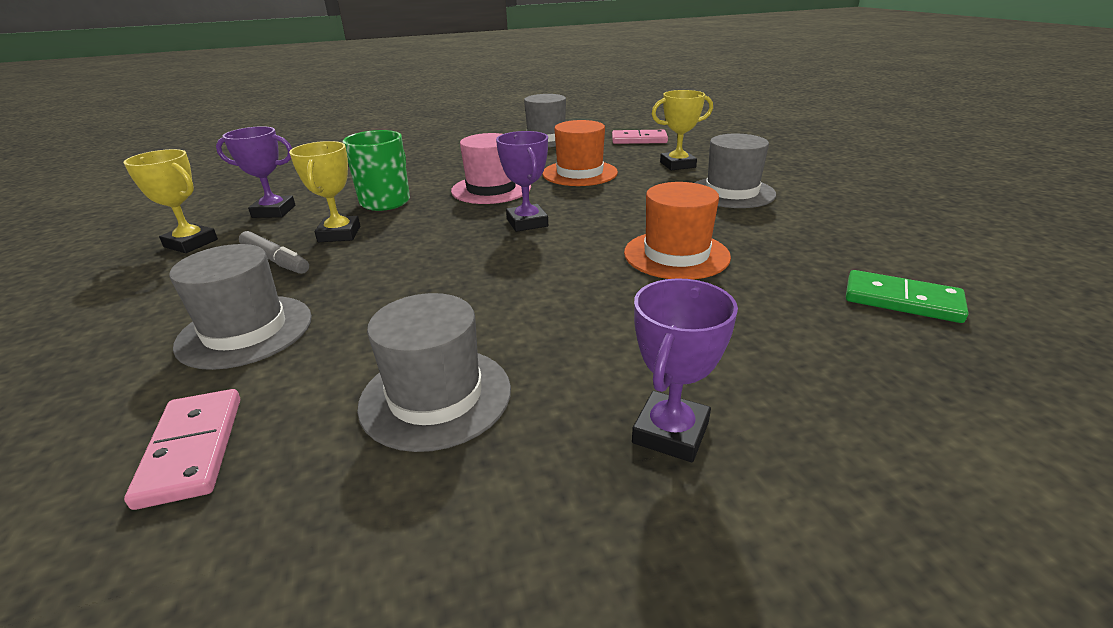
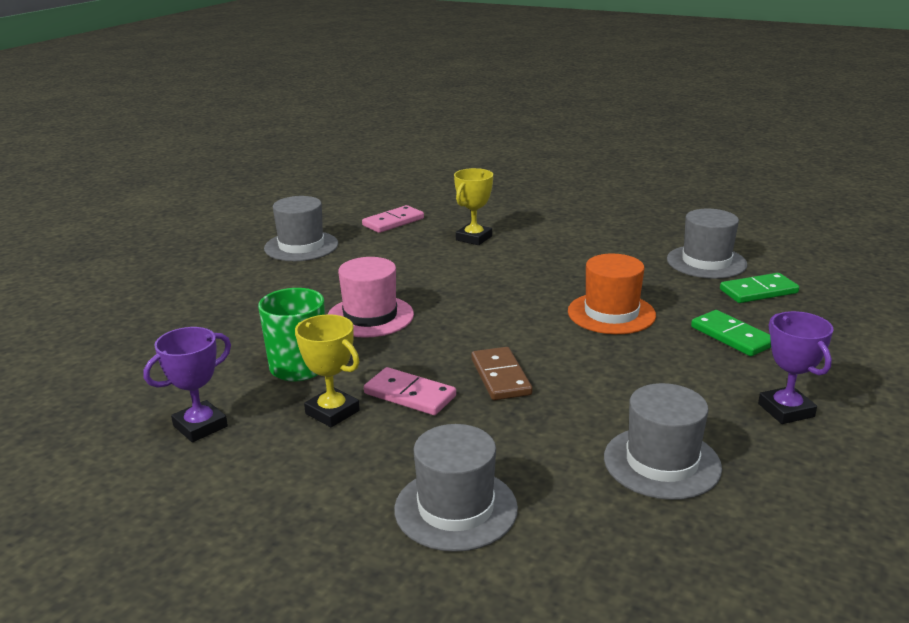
camera: 45 degrees left, 5 degrees down
(191, 243) = (196, 492): yellow trophy -> none
(192, 449) = (604, 571): pink domino -> pink domino (410, 395)
(275, 260) = (333, 458): grey marker -> none
(479, 261) = (501, 377): none -> brown domino
(527, 223) = (467, 333): purple trophy -> none
(579, 173) = (413, 273): orange hat -> none
(731, 192) = (556, 250): grey hat -> grey hat (706, 262)
(767, 327) = (732, 336): none -> green domino

